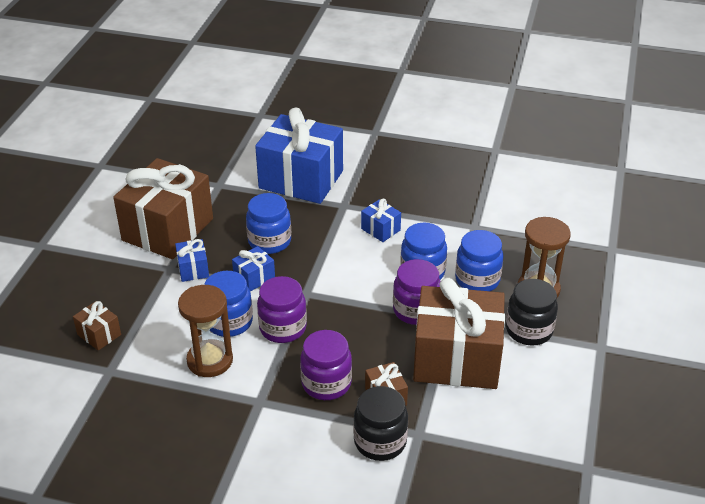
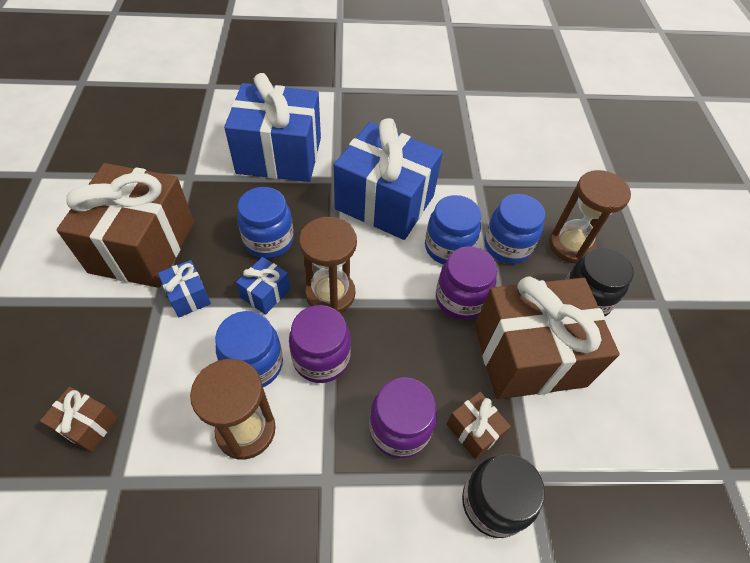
camera: 20 degrees left, 15 degrees up
(306, 287) = (330, 294): none -> brown hourglass
(380, 229) = (385, 202): blue gift -> blue gift, size x2.37

